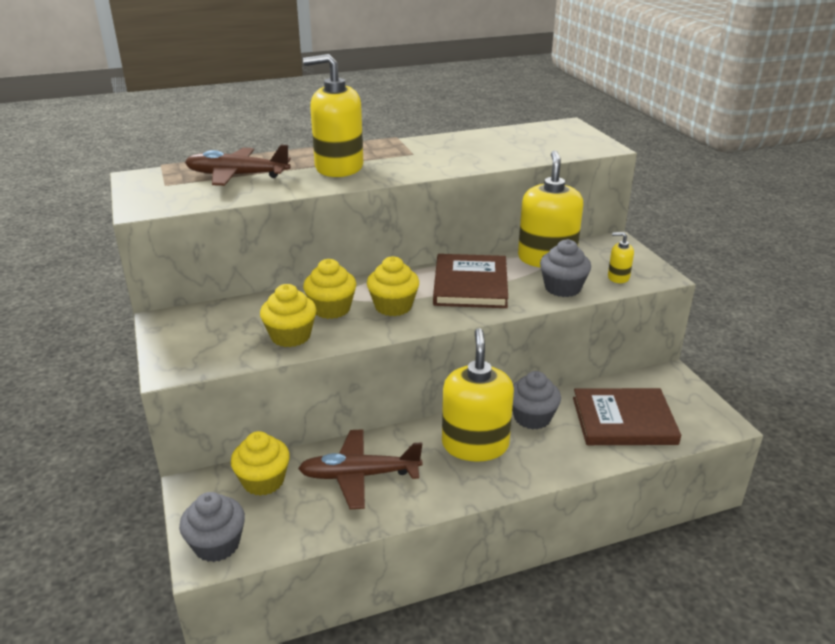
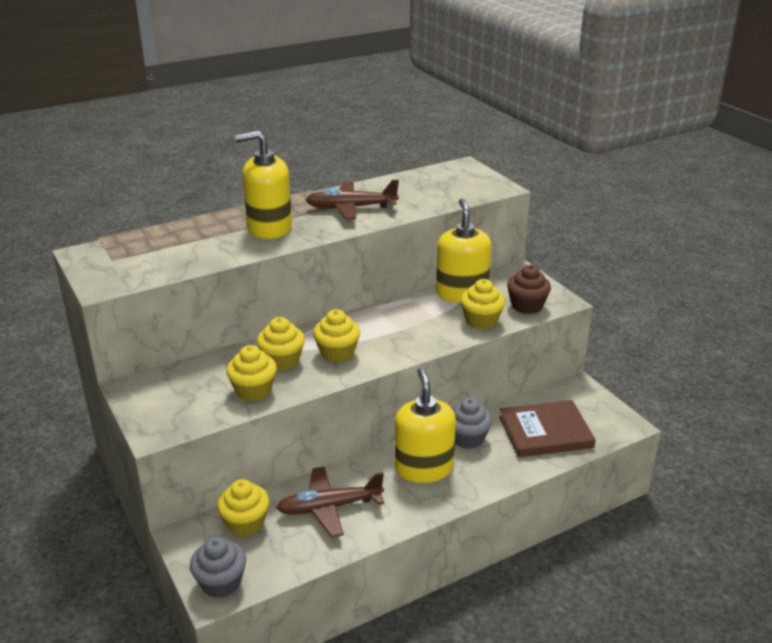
camera: 10 degrees left, 0 degrees up
(237, 175) = (177, 244): brown plane -> brown plane (351, 208)
(470, 285) = (400, 325): brown book -> none
(562, 288) = (481, 321): grey cupcake -> yellow cupcake
(618, 277) = (527, 306): yellow soap dispenser -> brown cupcake

